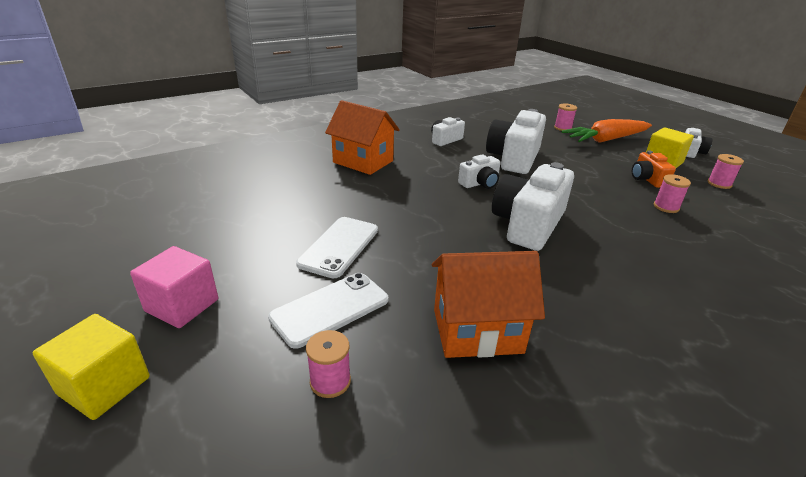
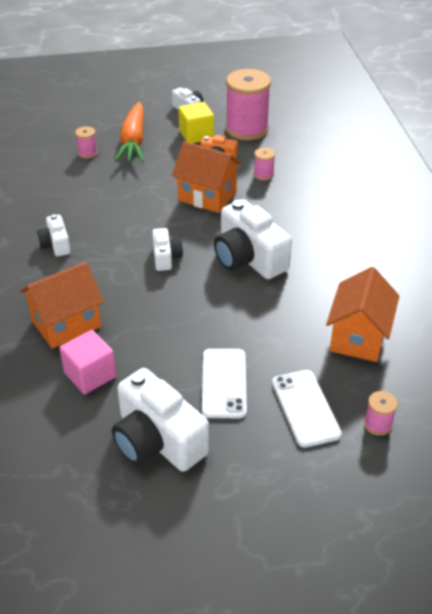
camera: 65 degrees left, 10 degrees up
(104, 386) = (340, 552): yellow cube -> none
(182, 305) = (263, 502): pink cube -> pink cube (90, 375)
(339, 246) = (224, 383): white phone -> white phone turned 45 degrees clockwise
(514, 158) = (131, 215): white camera -> white camera (157, 440)
(587, 185) = (207, 196): none -> orange house
(719, 184) = (247, 129): pink spool -> pink spool, size x2.27

